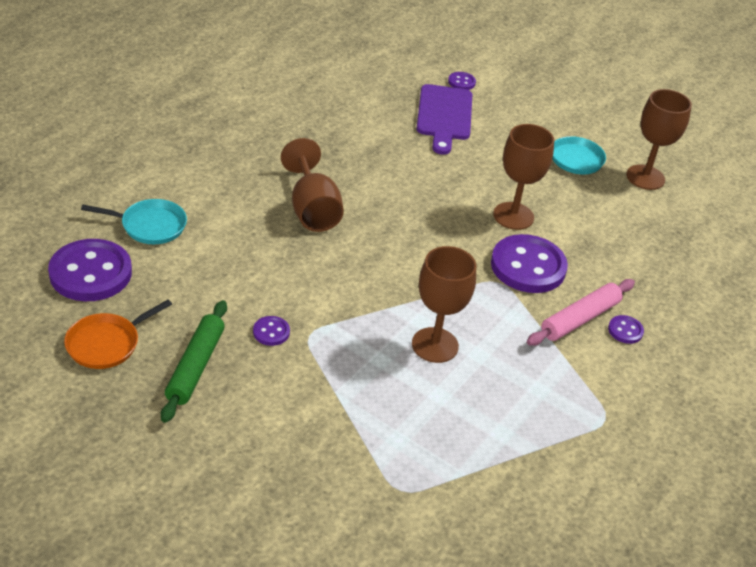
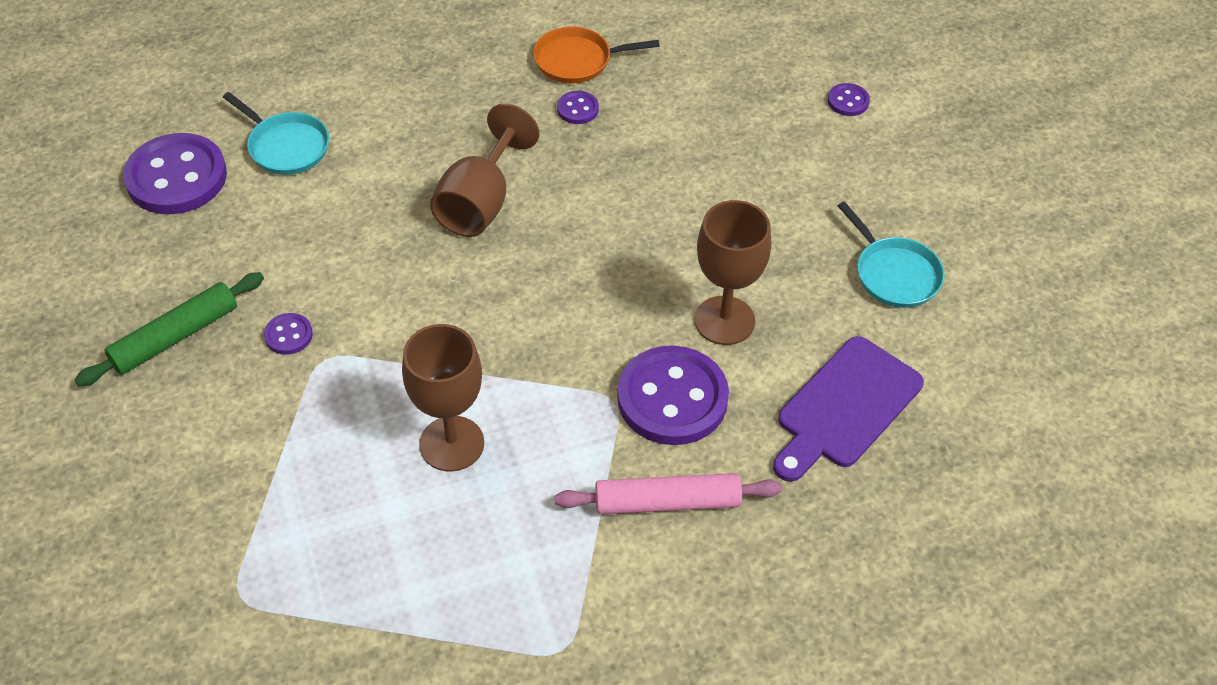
camera: 40 degrees right, 10 degrees up
(106, 344) = (116, 267): orange pan -> orange pan (577, 60)
(444, 116) = (774, 141): purple cutting board -> purple cutting board (845, 407)
(625, 330) = (712, 549): purple button -> purple button (577, 109)
(645, 177) = (977, 347): brown goblet -> none

